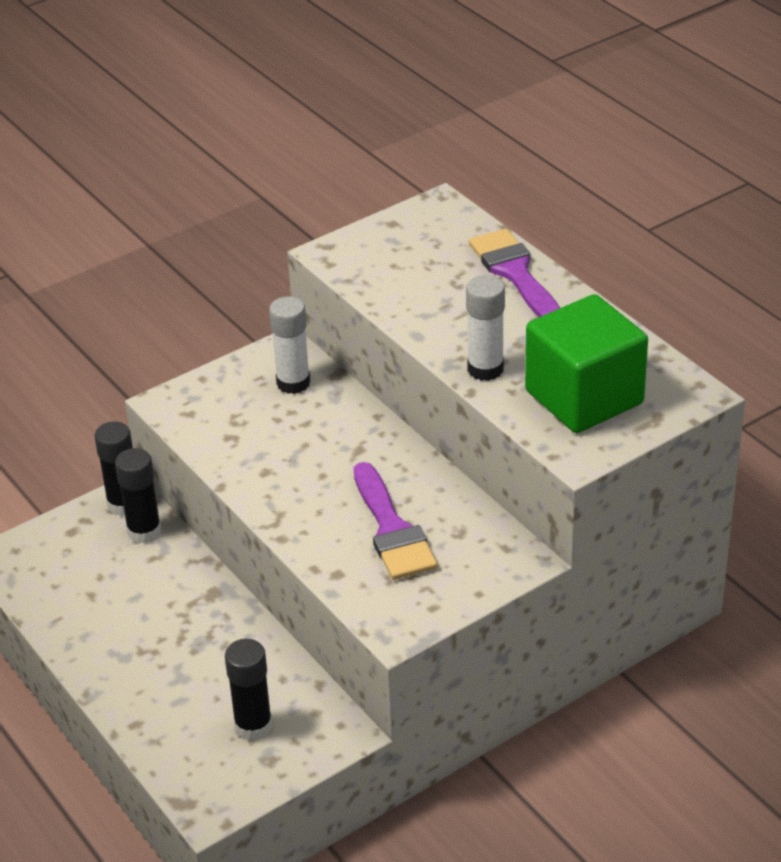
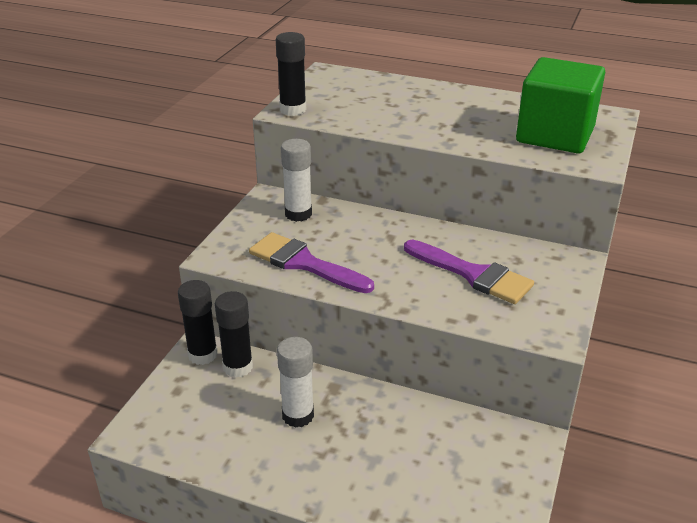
camera: 35 degrees left, 5 degrees down
(253, 726) = (466, 468): black glue stick -> black glue stick (293, 110)
(485, 369) = (475, 139): white glue stick -> white glue stick (298, 415)
(515, 273) = (422, 90): purple brush -> purple brush (304, 263)

